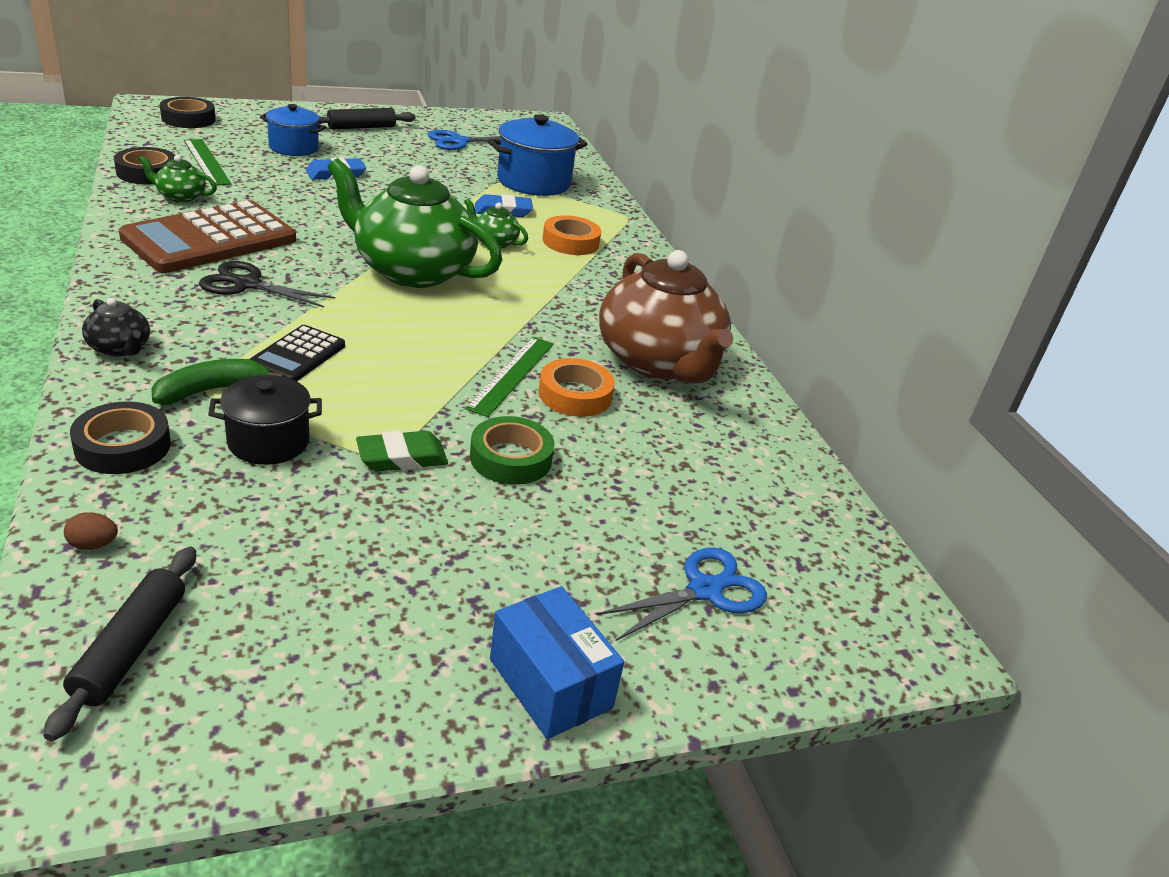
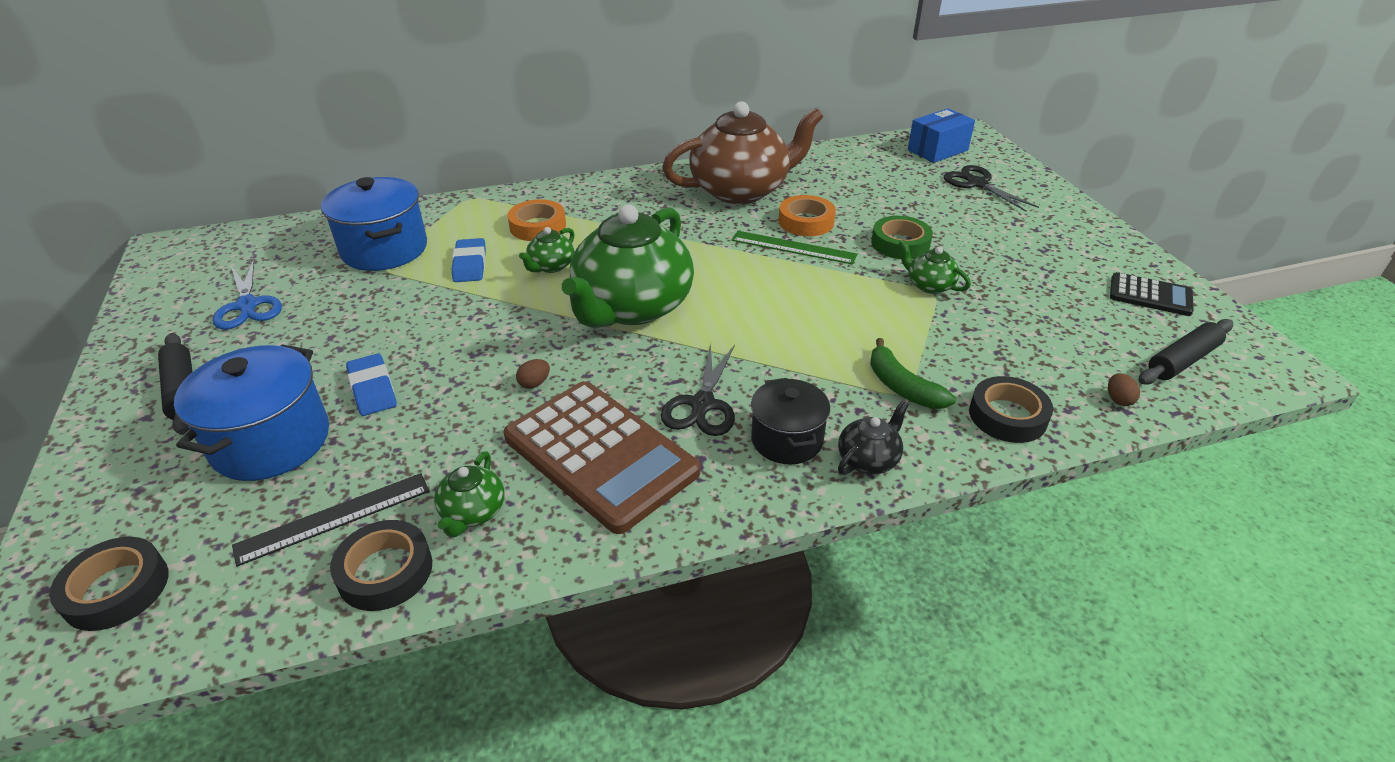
camera: 85 degrees left, 5 degrees up
(130, 648) = (1182, 360): black rolling pin -> black rolling pin turned 45 degrees counterclockwise
(206, 162) = (334, 518): green ruler -> black ruler
(268, 442) = (952, 345): black pot -> black pot (787, 440)
(294, 148) = (271, 441): blue pot -> blue pot, size x1.57
(298, 355) = (821, 351): black calculator -> black calculator (1150, 295)
(314, 223) = (534, 383): none -> brown egg
(402, 457) = (929, 285): green eraser -> green teapot
(550, 683) = (1082, 226): blue box -> blue box (937, 150)
(704, 590) = (977, 184): blue scissors -> black scissors

